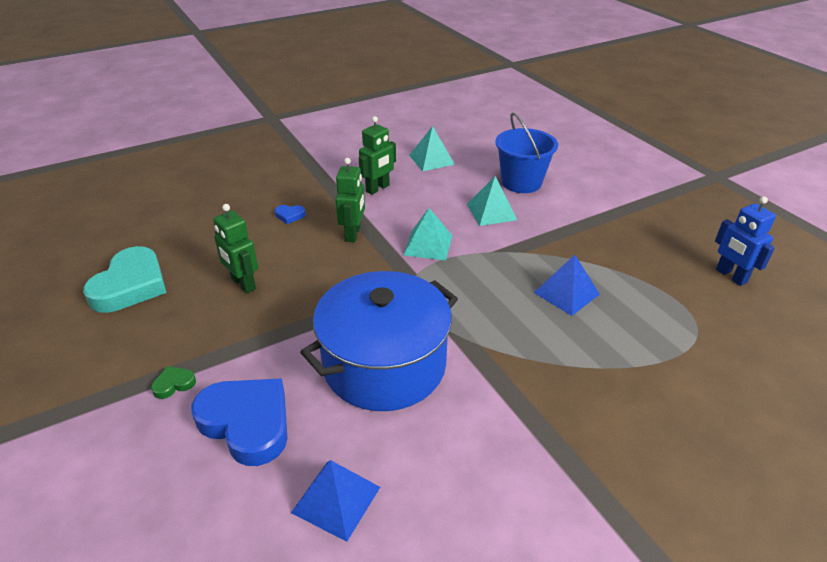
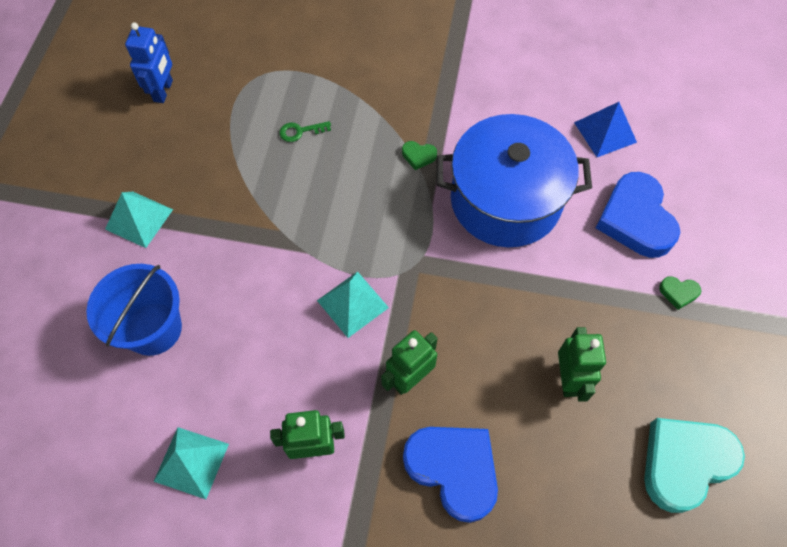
camera: 140 degrees left, 25 degrees up
(290, 216) = (453, 470): blue heart -> blue heart, size x2.41
(491, 212) = (242, 305): turquoise pyramid -> turquoise pyramid (139, 219)
(493, 353) = (418, 156): none -> green heart
(566, 293) = (303, 164): blue pyramid -> none
(602, 312) = (300, 131): none -> green key

